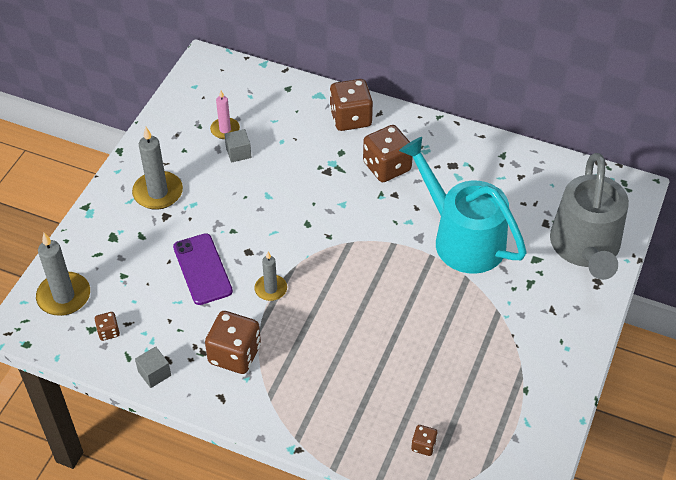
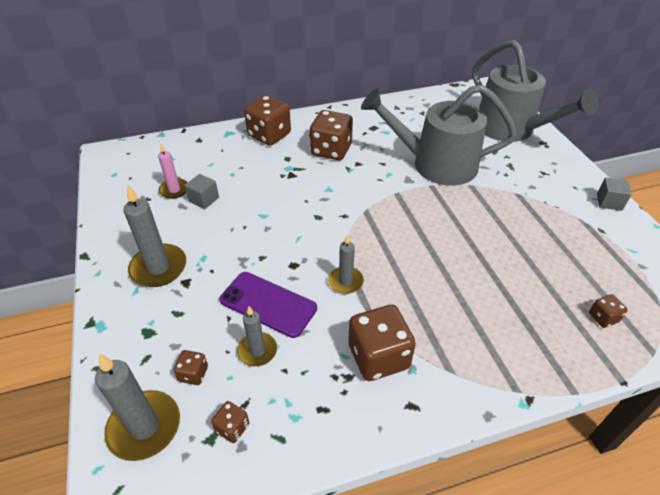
camera: 40 degrees left, 5 degrees down
(115, 284) = (193, 374): none -> brown dice
(154, 373) = (324, 434): grey cube -> grey cube (609, 202)
(165, 296) = (257, 351): none -> grey candle
(462, 238) = (436, 164): turquoise watering can -> grey watering can

